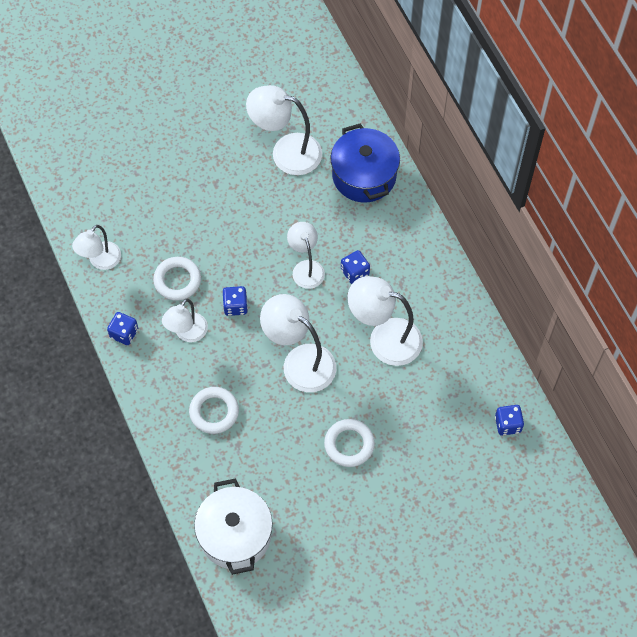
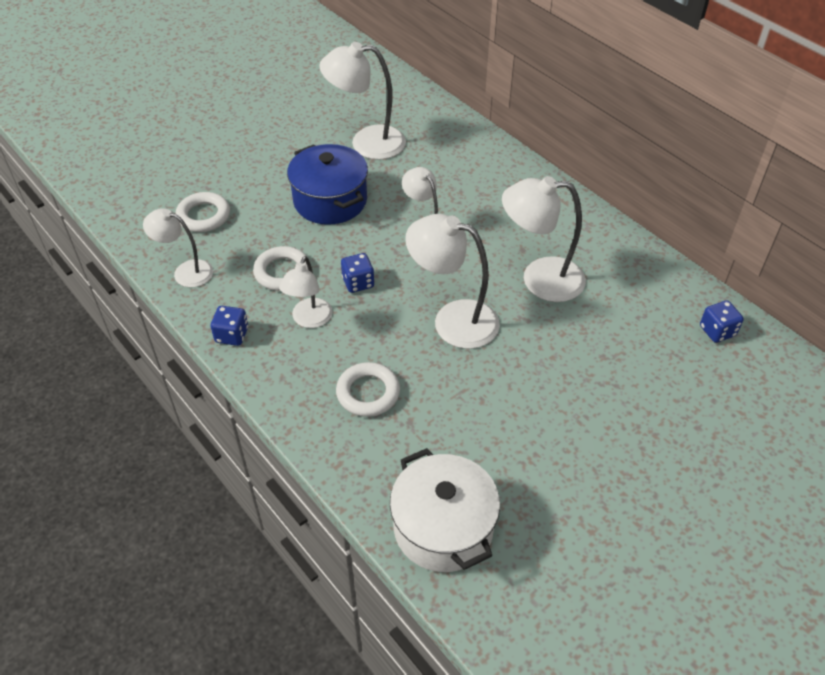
camera: 15 degrees left, 15 degrees down
(100, 261) = (185, 271): white lamp -> white lamp turned 90 degrees clockwise
(349, 444) = (546, 391): white ring -> white ring (203, 216)
(355, 272) = (480, 227): blue dice -> none
(364, 175) = (455, 147): blue pot -> blue pot (330, 201)

